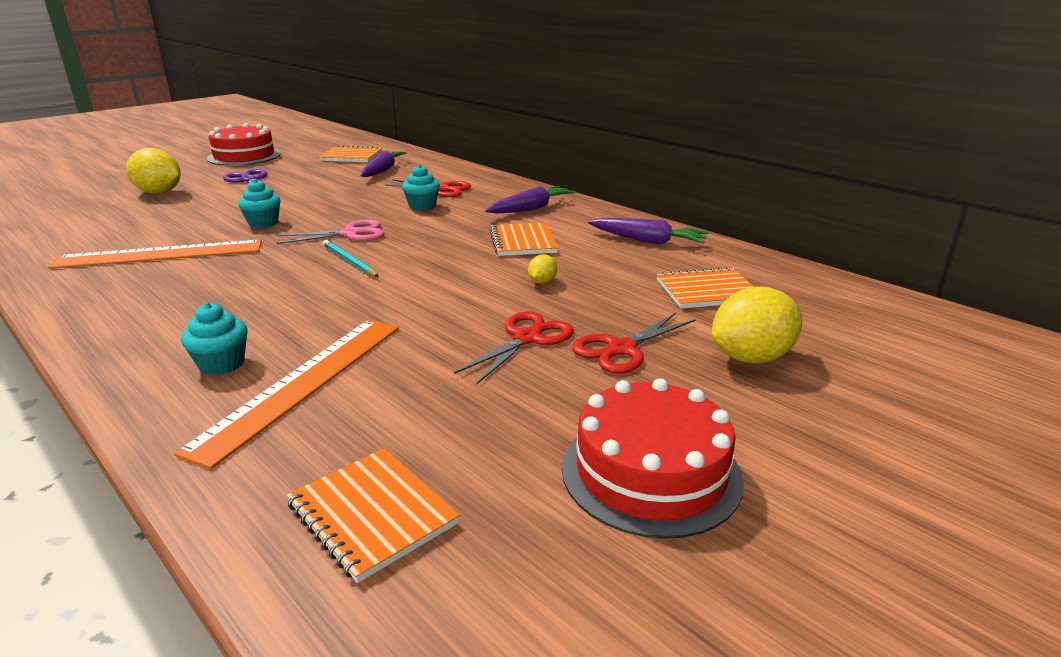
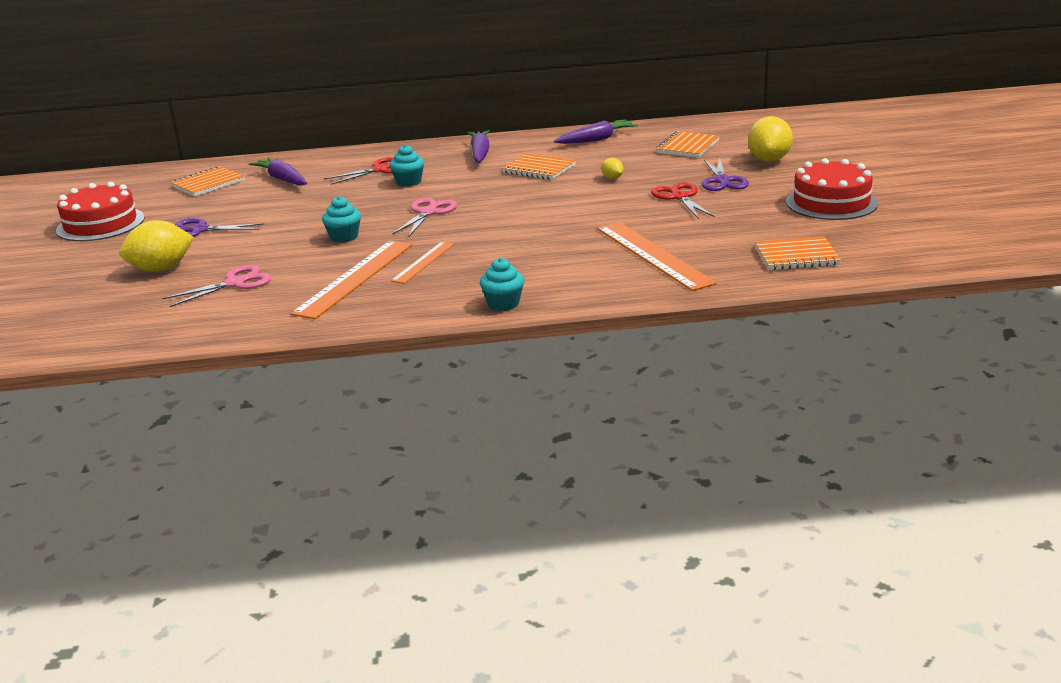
camera: 50 degrees left, 0 degrees up
(134, 220) = (235, 283): none -> pink scissors
(214, 268) = (423, 262): none -> orange ruler
(222, 364) = (597, 272): turquoise cupcake -> turquoise cupcake (503, 303)
(349, 261) = (485, 220): turquoise pencil -> none
(622, 349) = (722, 181): red scissors -> purple scissors

